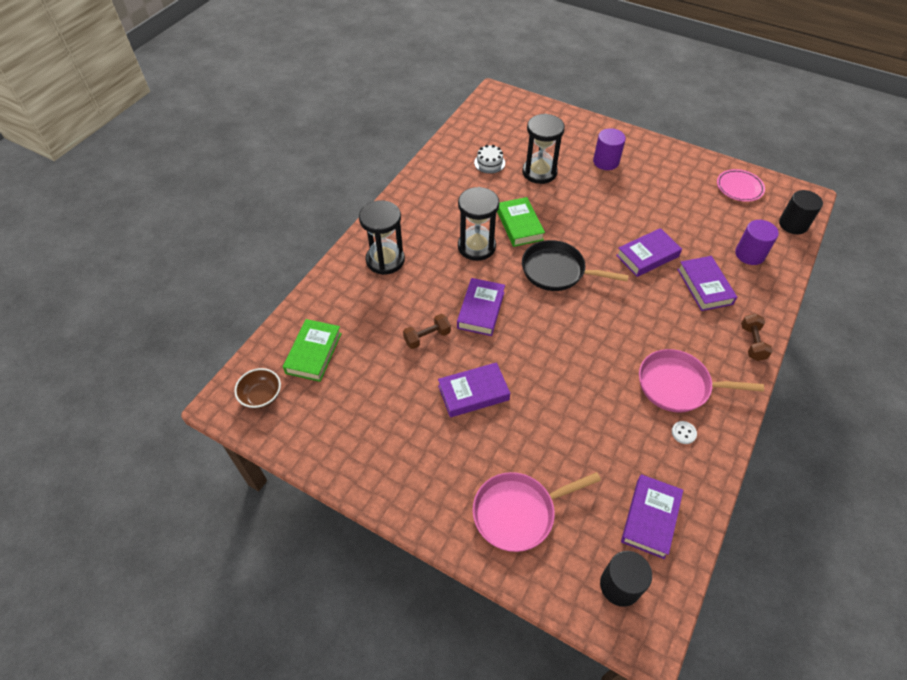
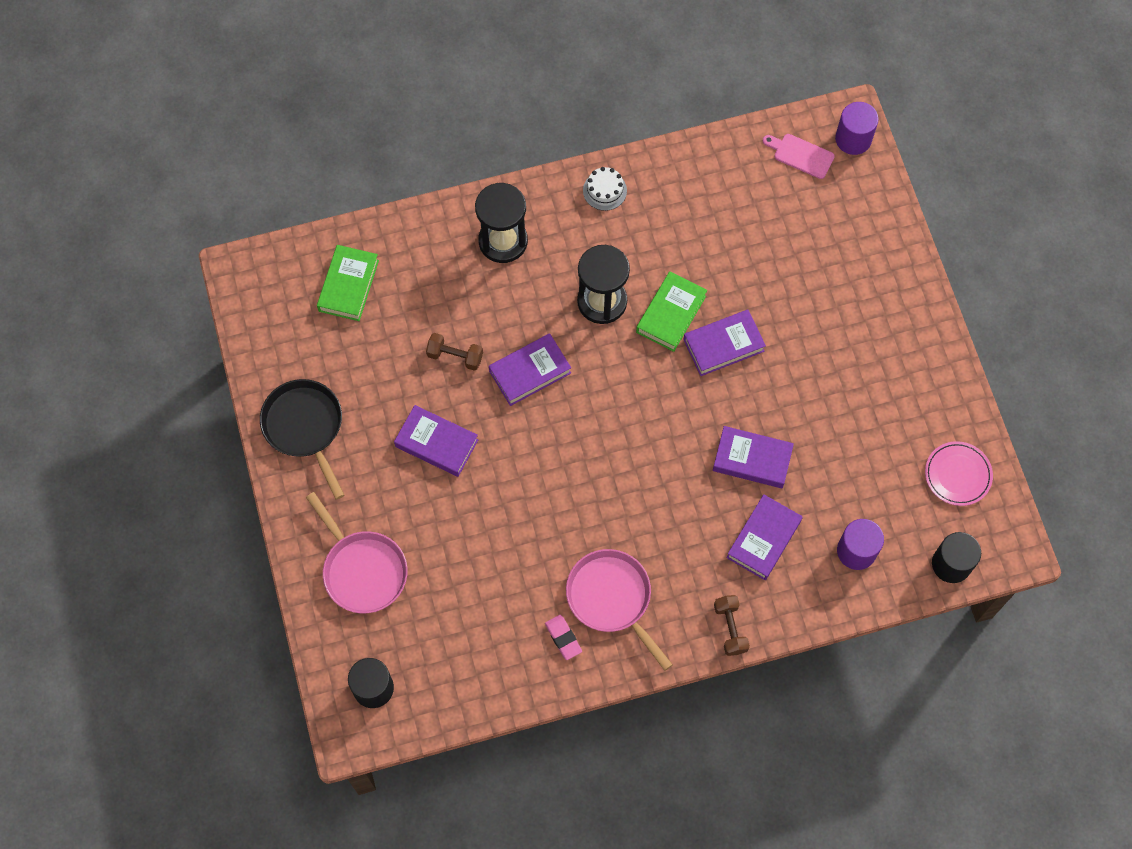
camera: 45 degrees right, 15 degrees up
(261, 396) = (272, 290): brown bowl -> none
(314, 353) = (348, 285): green book -> green book turned 45 degrees counterclockwise
(489, 163) = (731, 211): white cake -> white cake (604, 190)
(492, 121) = (800, 155): none -> pink cutting board
(518, 512) = (362, 570): pink pan -> pink pan turned 150 degrees counterclockwise
(539, 172) = (768, 268): black hourglass -> none
(557, 271) = (645, 396): black pan -> black pan (305, 427)
(606, 162) = (856, 317): purple cylinder -> purple cylinder (853, 139)
(650, 518) = (453, 669): purple book -> purple book (723, 345)
(683, 433) = (563, 638): white button -> pink eraser
(752, 343) = (730, 628): brown dumbbell -> brown dumbbell turned 60 degrees counterclockwise

